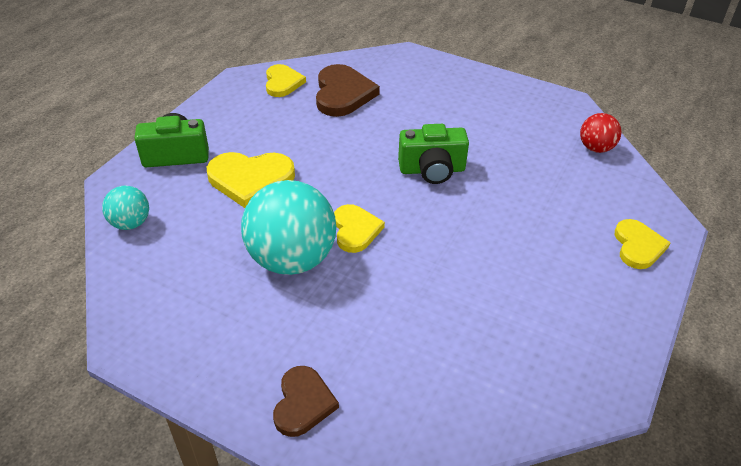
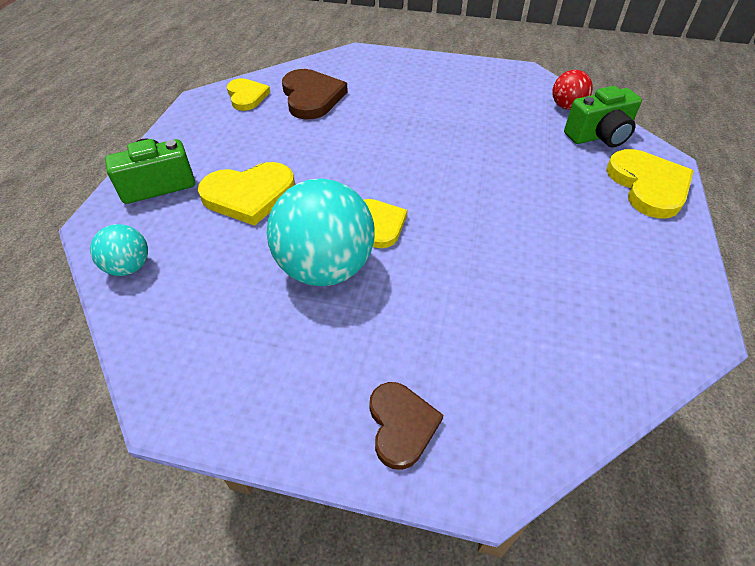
camera: 15 degrees left, 5 degrees up
(432, 170) = (429, 152): green camera -> green camera (599, 136)
(638, 246) = (648, 186): yellow heart -> yellow heart, size x1.54

